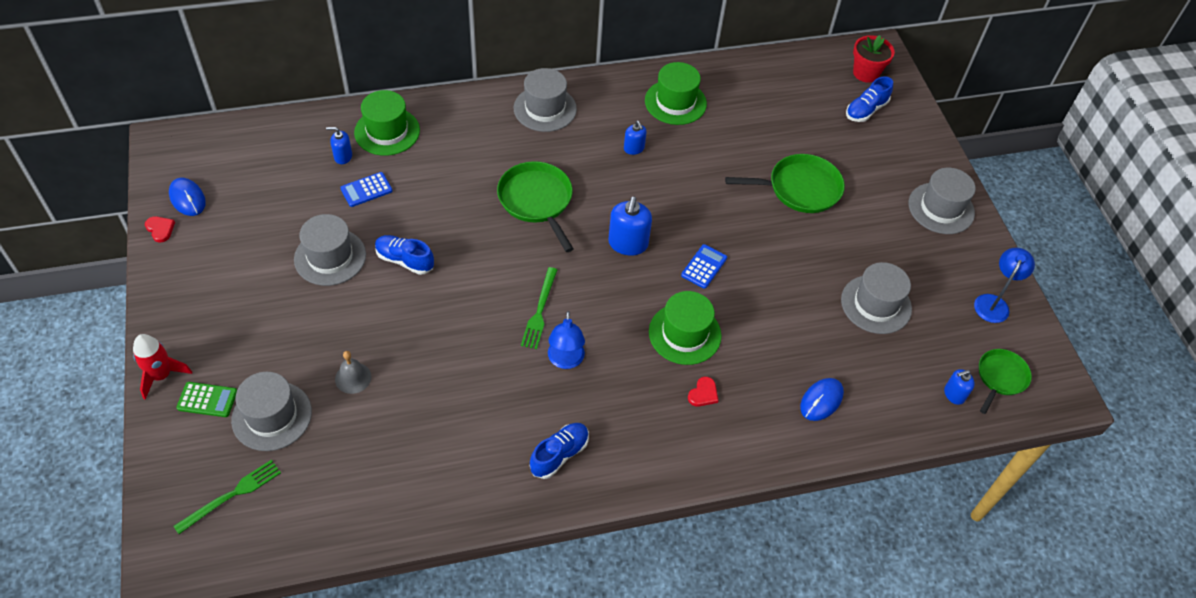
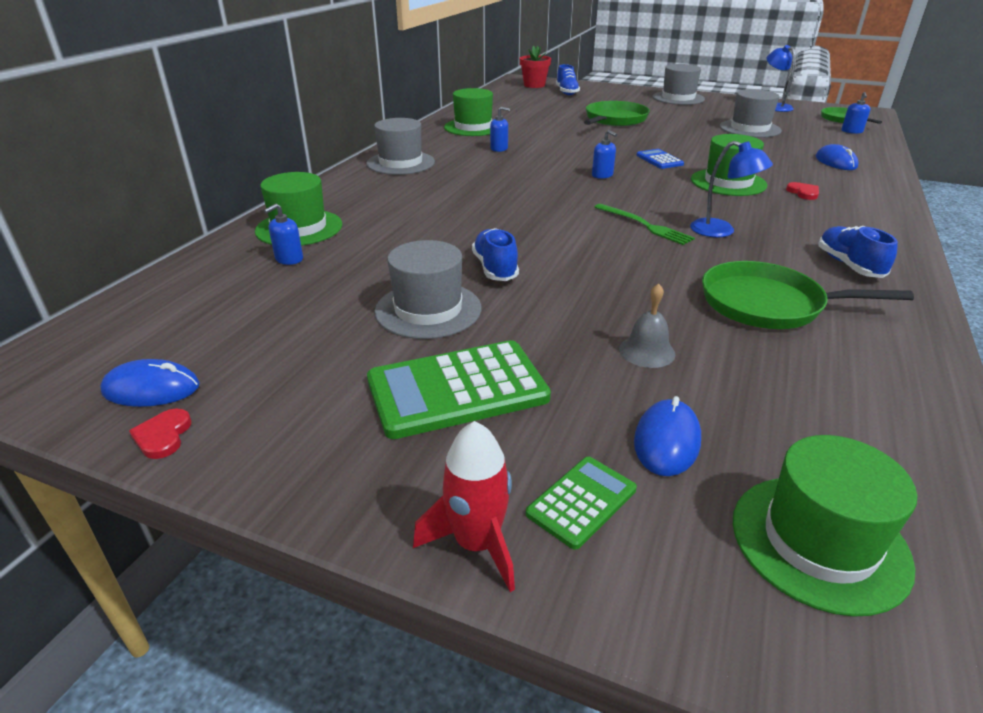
camera: 50 degrees left, 20 degrees down
(160, 229) = (163, 436): red heart -> red heart turned 90 degrees counterclockwise
(232, 495) = (819, 541): green fork -> green hat
(261, 313) = (457, 390): none -> green calculator
(272, 416) = (667, 441): grey hat -> blue mouse
(366, 190) = (360, 260): blue calculator -> none
(405, 260) = (495, 268): blue shoe -> blue shoe turned 105 degrees clockwise
(536, 200) = (503, 192): green pan -> green pan (767, 304)
(628, 243) = (602, 175): blue soap dispenser -> blue soap dispenser, size x0.58

